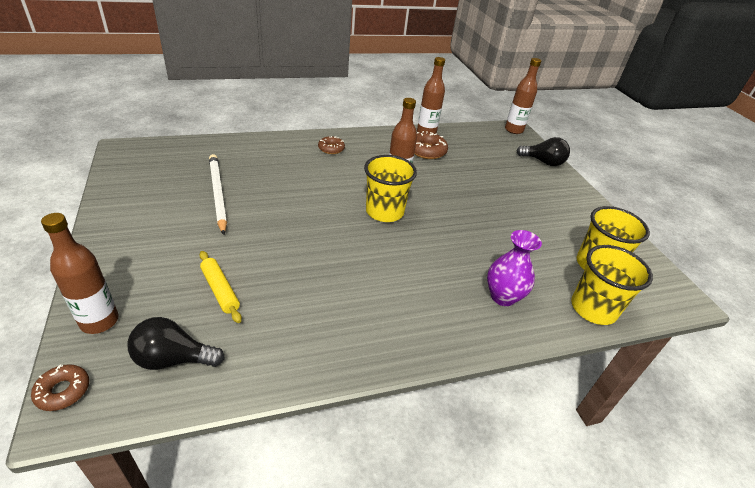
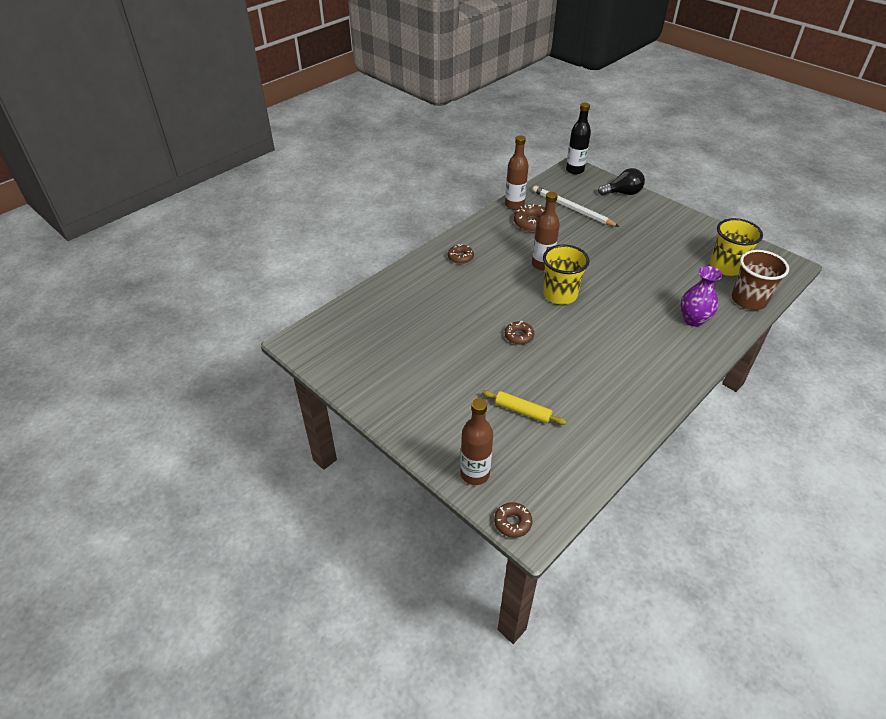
camera: 25 degrees left, 5 degrees up
(173, 359) = (550, 468): black light bulb -> none
(217, 194) = (426, 342): white pencil -> white pencil (572, 209)
(302, 226) = (519, 336): none -> brown donut
(513, 130) = (574, 170): brown bottle -> black bottle
(593, 309) = (748, 300): yellow cup -> brown cup

